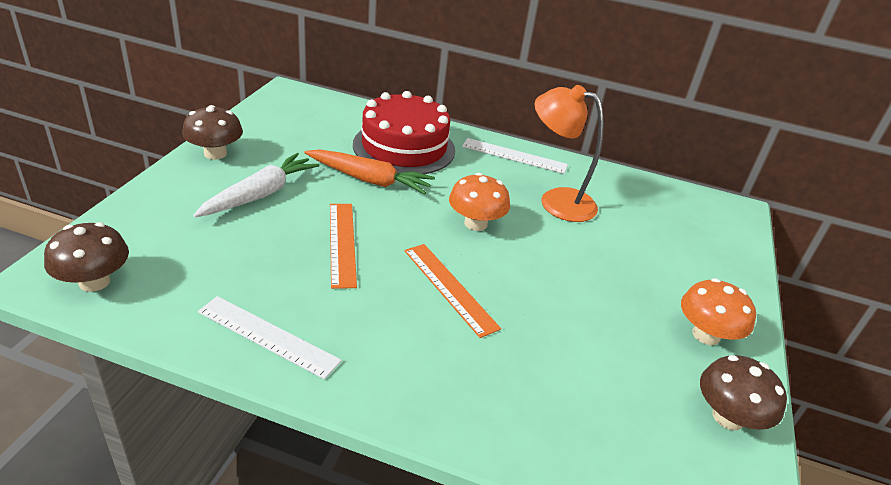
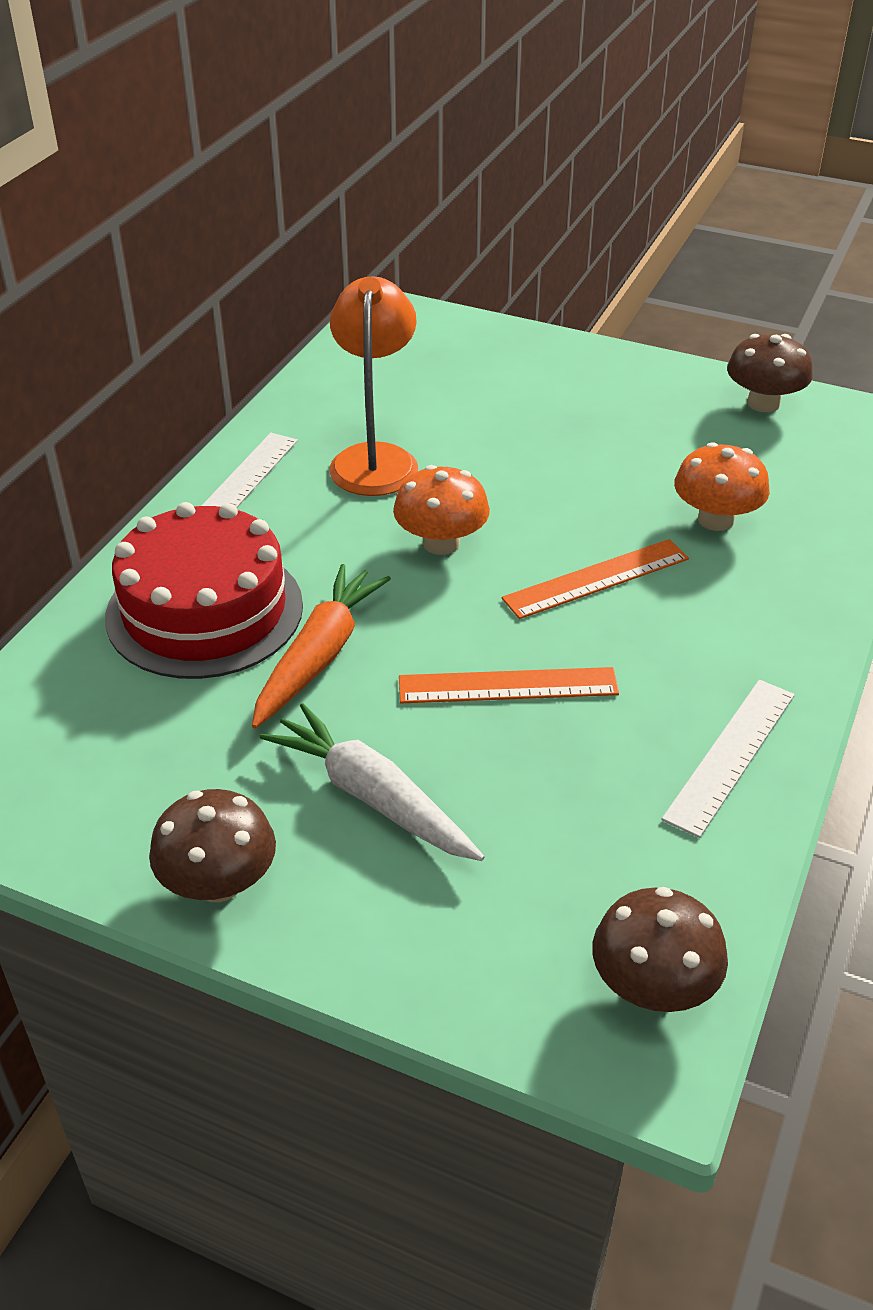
camera: 80 degrees left, 5 degrees up
(556, 201) = (375, 458): orange lamp -> orange lamp turned 150 degrees clockwise
(706, 335) = (643, 390): orange mushroom -> orange mushroom (715, 519)

